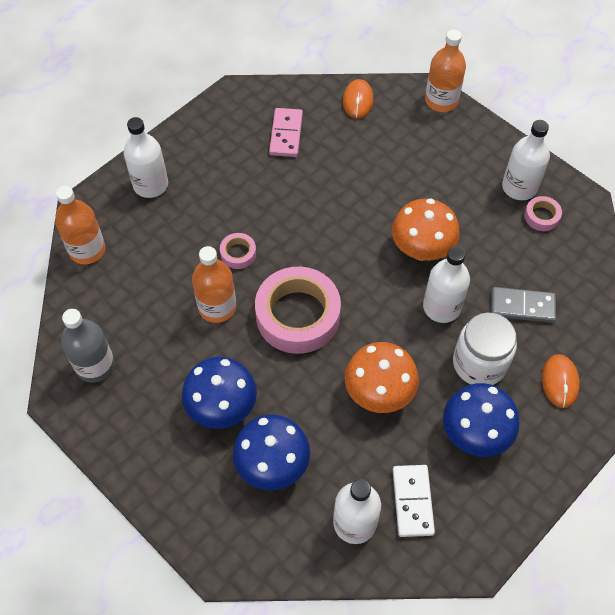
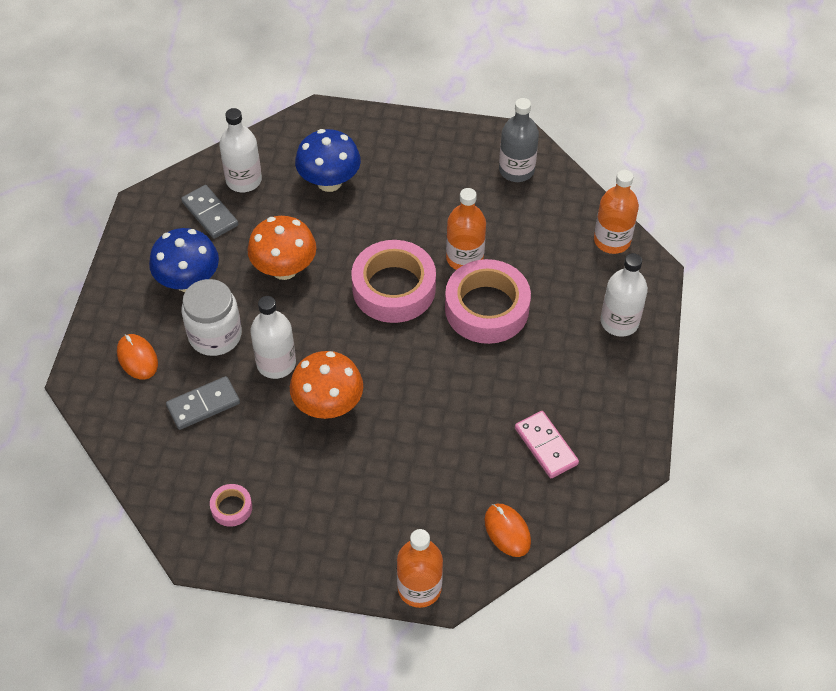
camera: 145 degrees right, 5 degrees down
(222, 407) = (397, 195): blue mushroom -> none
(238, 253) = (486, 308): pink tape -> pink tape, size x2.26
(413, 501) = (210, 214): white domino -> grey domino
(519, 187) = (272, 528): white bottle -> none

